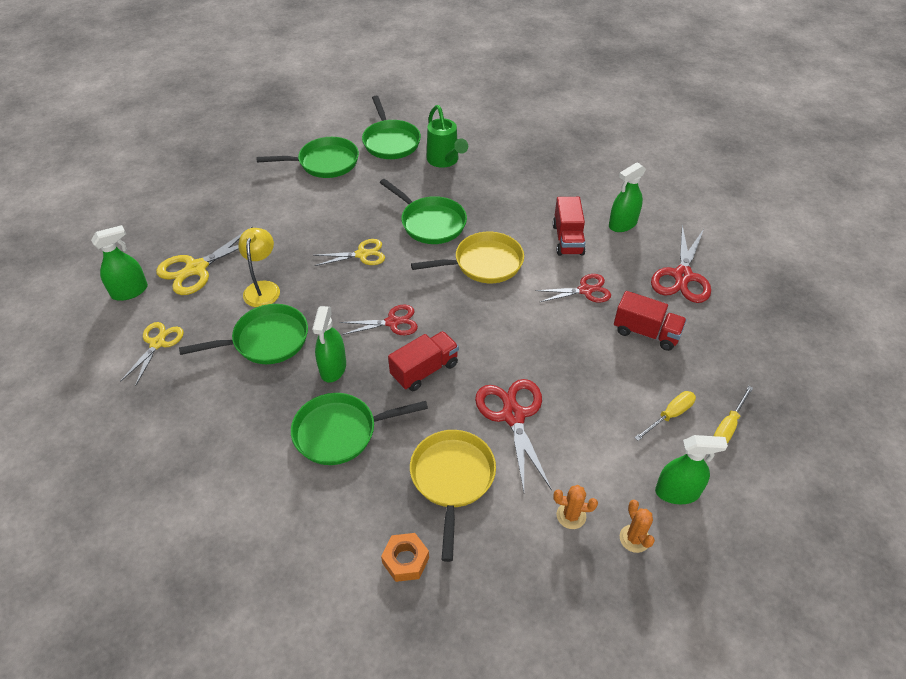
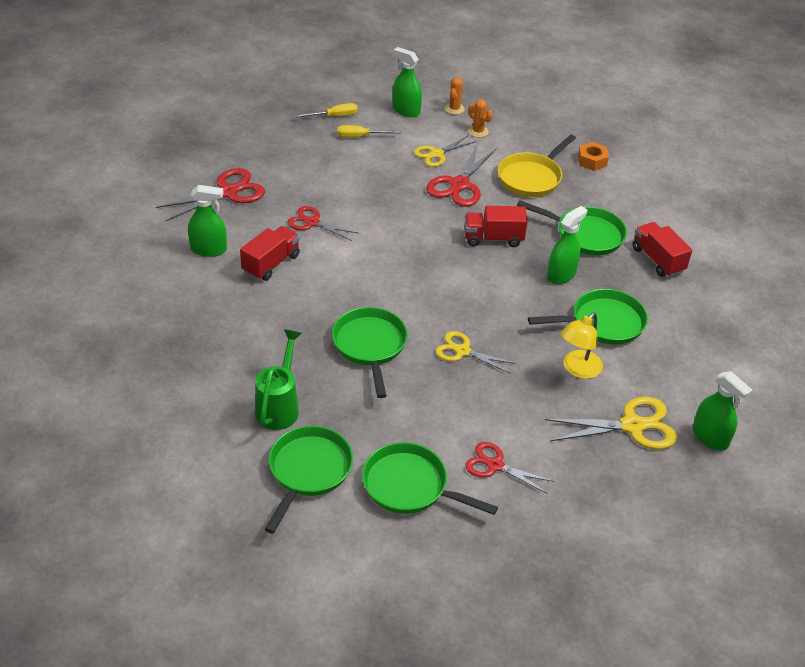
camera: 145 degrees left, 5 degrees down
(130, 291) = (710, 437): green spray bottle -> green spray bottle turned 135 degrees counterclockwise
(157, 343) = (699, 370): yellow scissors -> yellow scissors (437, 154)
(266, 340) = (602, 323): green pan -> green pan turned 150 degrees clockwise
(392, 322) = (487, 281): red scissors -> red scissors (495, 465)
(483, 263) = (365, 284): yellow pan -> none
(646, 332) = (309, 177): red truck -> red truck (658, 260)

